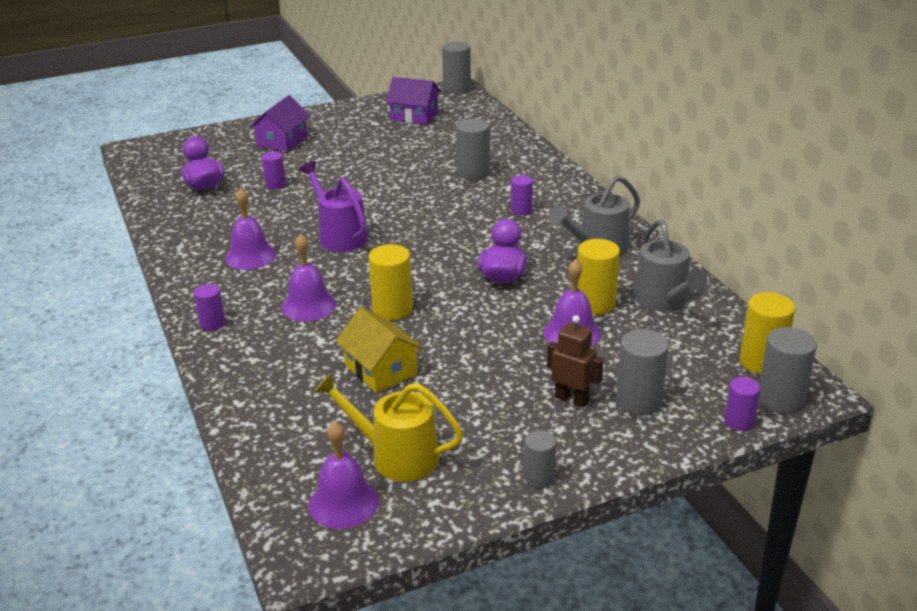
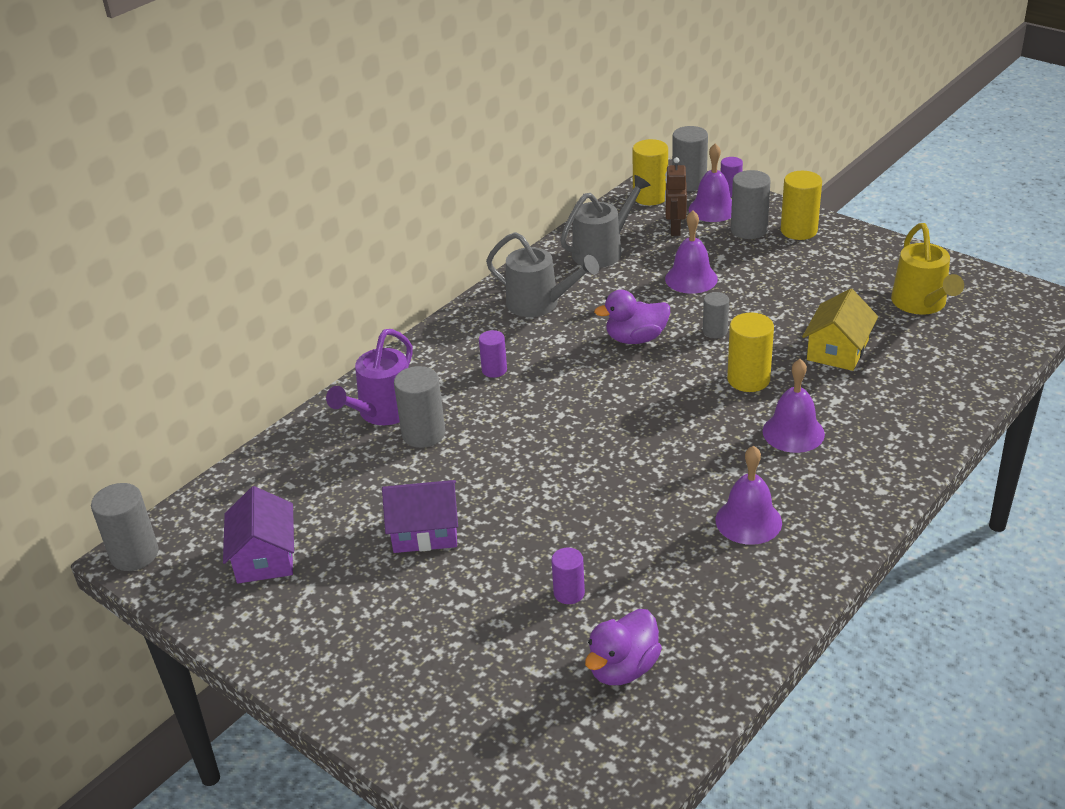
camera: 115 degrees left, 5 degrees up
(212, 324) = (885, 480): purple cylinder -> none
(282, 141) = (428, 662): purple house -> purple house (425, 531)
(339, 235) = (649, 474): purple watering can -> purple watering can (382, 413)
(343, 503) = (989, 307): purple bell -> purple bell (713, 209)
(539, 477) = (871, 244): grey cylinder -> grey cylinder (715, 331)
(572, 399) = (775, 255): brown robot -> brown robot (675, 229)
(595, 304) = (636, 280): yellow cylinder -> yellow cylinder (799, 230)

